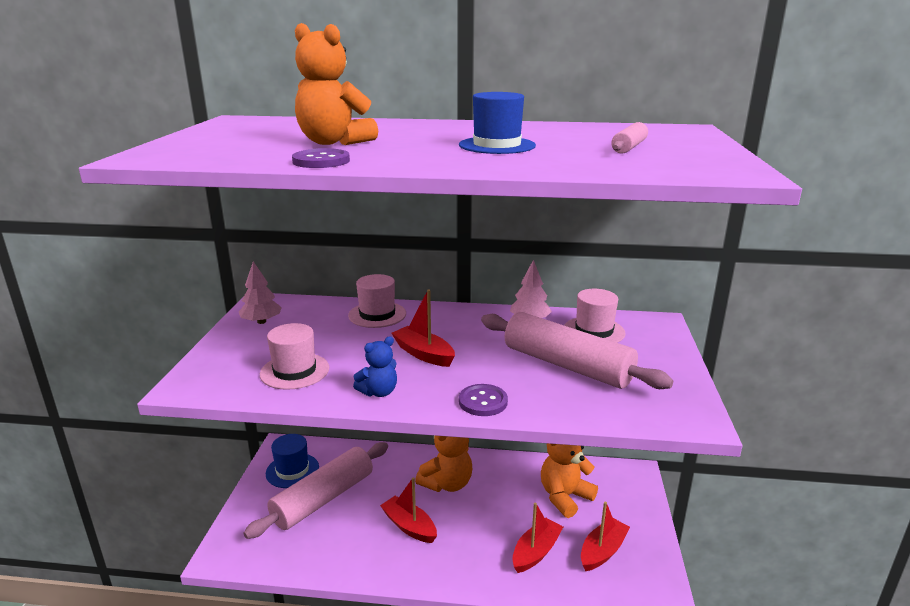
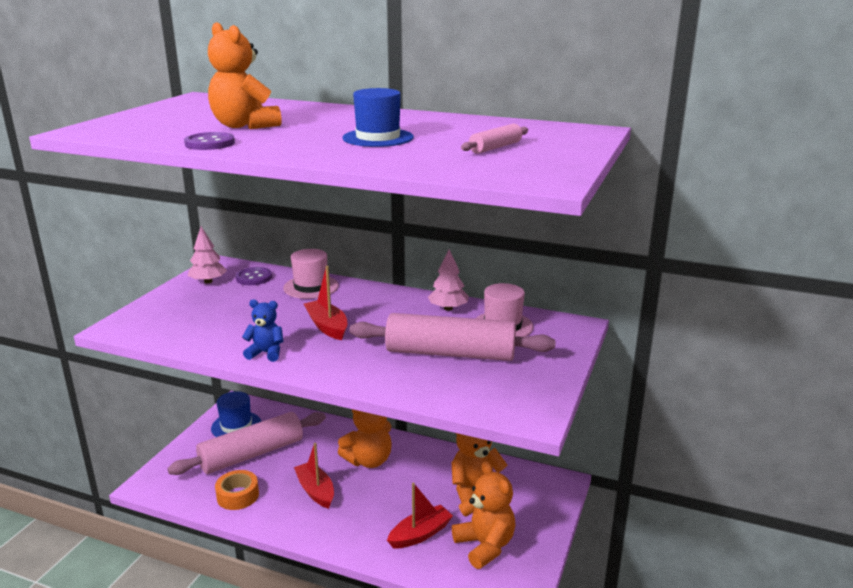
camera: 15 degrees right, 0 degrees up
(294, 371) = (209, 326): pink hat -> none
(329, 548) = (238, 496): none -> orange tape
(379, 392) = (266, 353): blue teddy bear -> blue teddy bear turned 150 degrees counterclockwise
(483, 402) = (349, 373): purple button -> purple button (254, 278)
(567, 365) = (450, 353): pink rolling pin -> pink rolling pin turned 45 degrees counterclockwise
(602, 551) = (485, 546): red boat -> orange teddy bear

